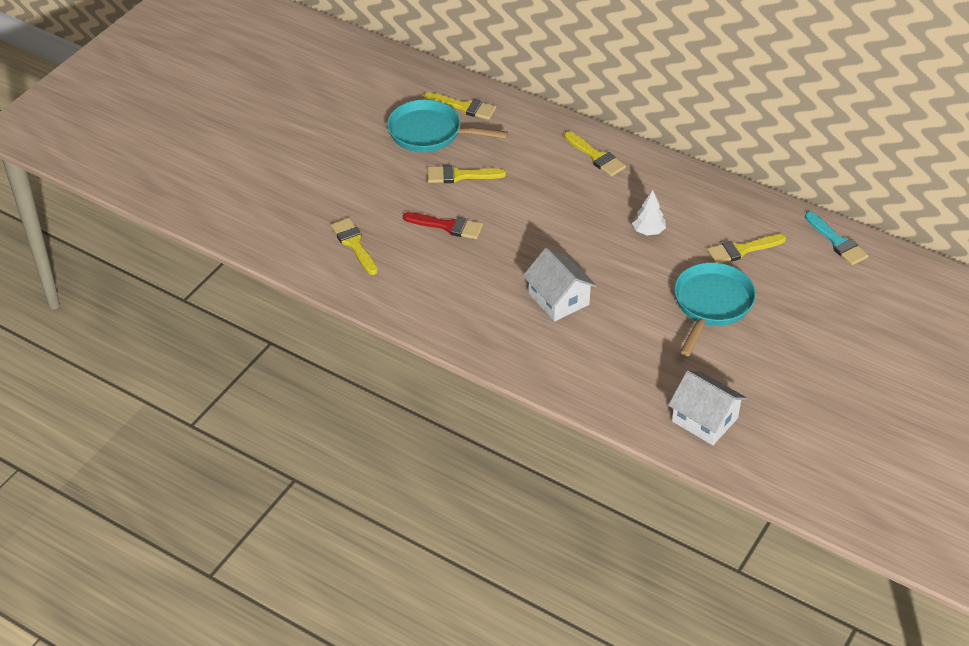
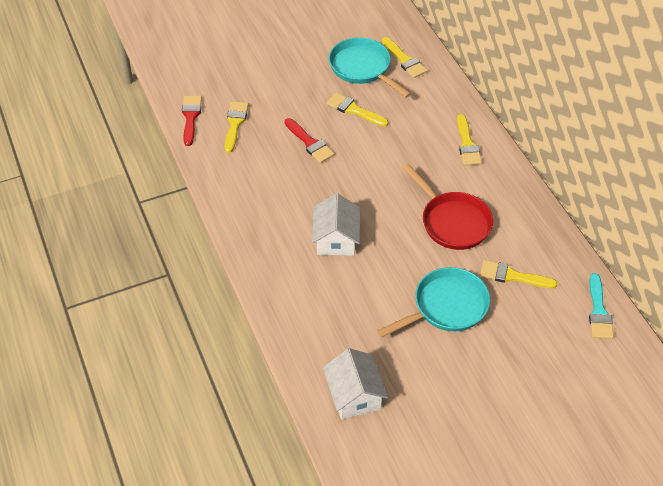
camera: 35 degrees right, 5 degrees up
(301, 260) = (191, 117): none -> red brush
(648, 230) = (452, 222): white tree -> red pan

